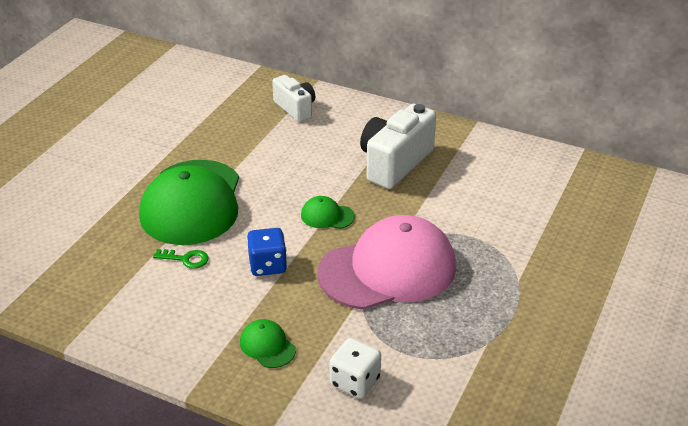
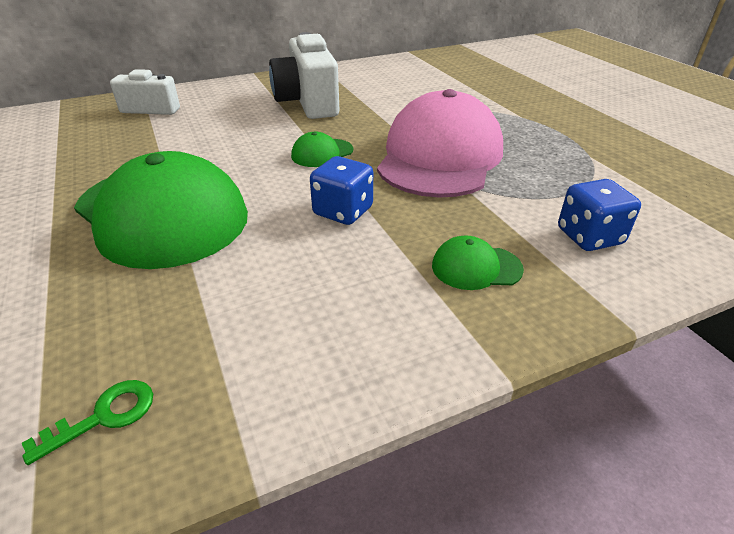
camera: 50 degrees left, 0 degrees up
(186, 259) = (247, 260): green key -> green key (103, 416)
(355, 382) = (589, 237): white dice -> blue dice

